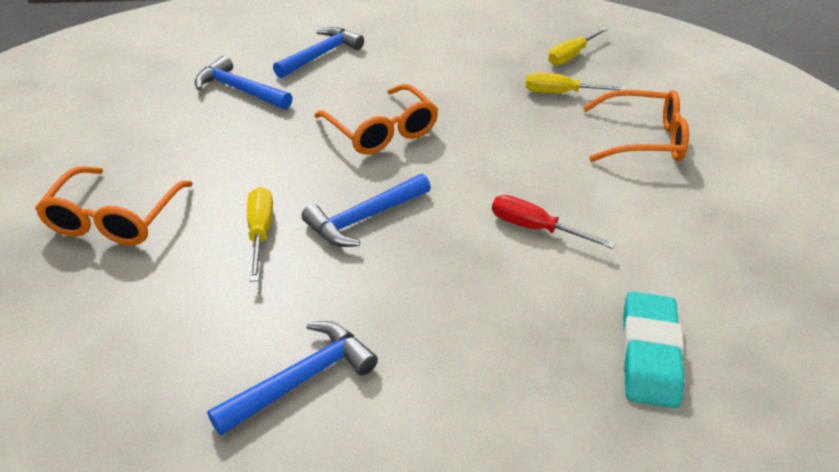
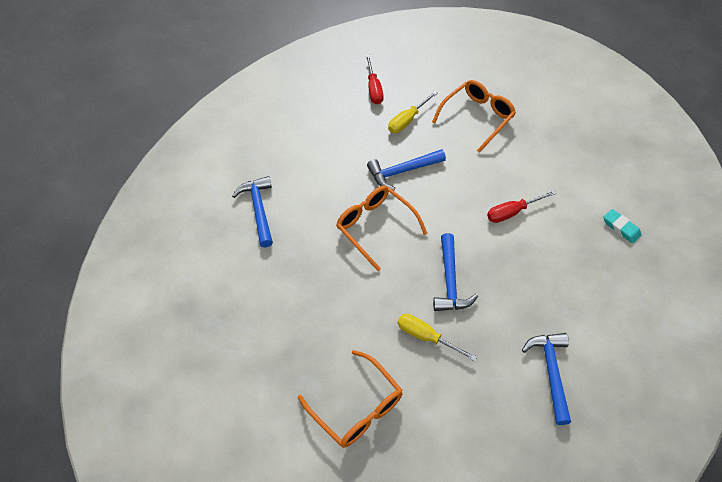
camera: 50 degrees left, 15 degrees up
(239, 90) = (263, 277): blue hammer -> blue hammer (402, 171)
(382, 131) = (375, 227): orange glasses -> orange glasses turned 135 degrees counterclockwise
(571, 56) = (374, 89): yellow screwdriver -> red screwdriver
(649, 354) = (621, 228): turquoise eraser -> turquoise eraser, size x0.60

